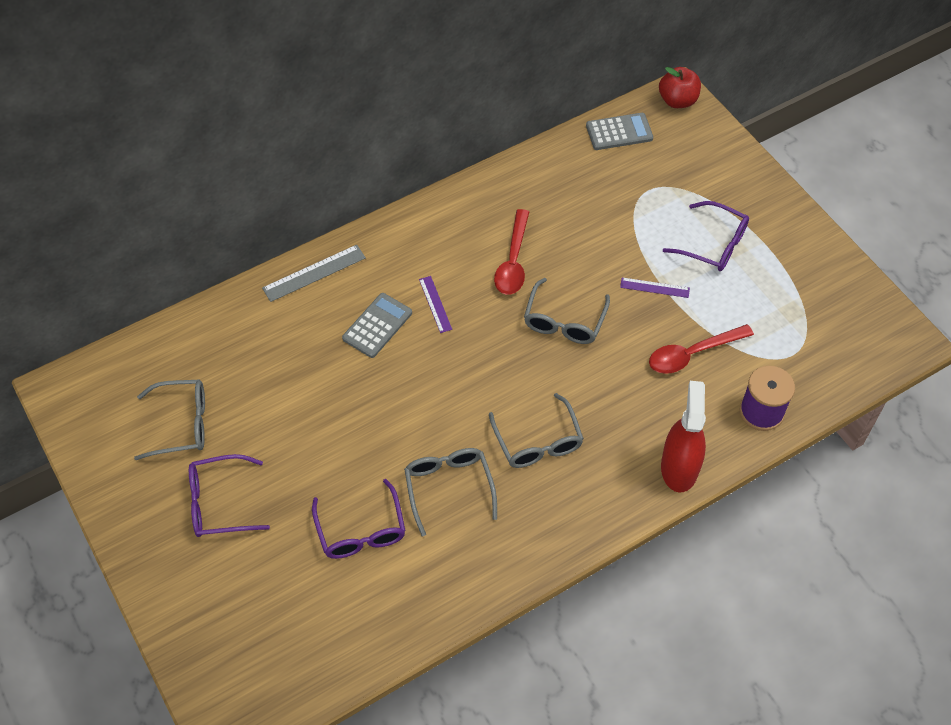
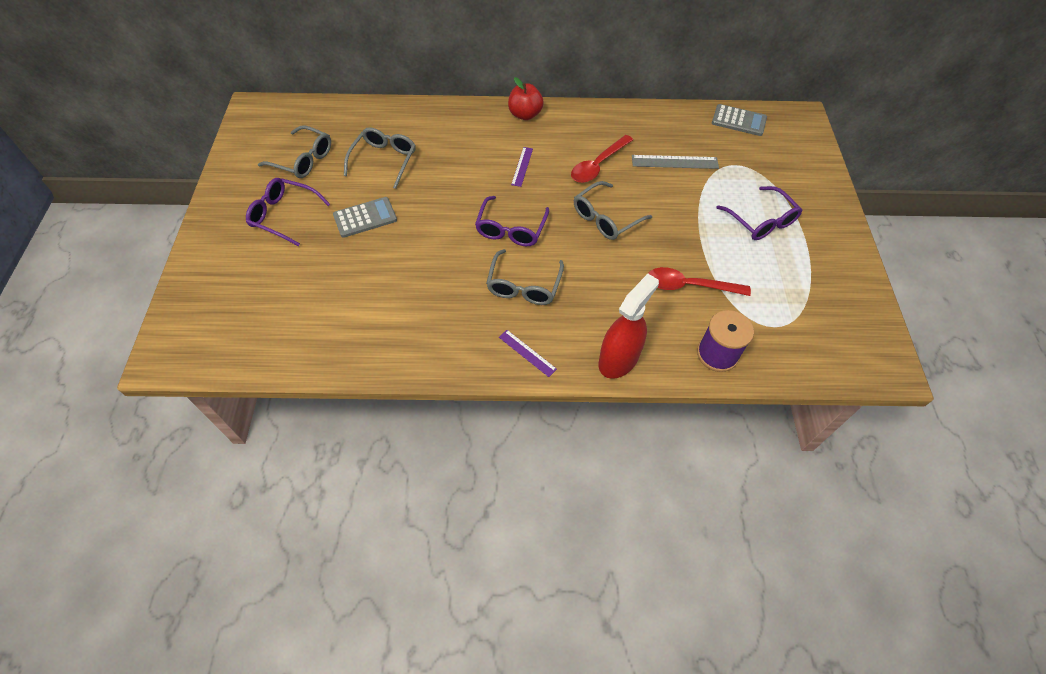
camera: 30 degrees right, 0 degrees up
(314, 273) = (458, 114): grey ruler -> grey ruler (674, 162)
(361, 530) = (355, 279): purple glasses -> purple glasses (511, 229)
(377, 326) = (472, 161): grey calculator -> grey calculator (365, 218)
(449, 487) = (436, 283): grey glasses -> grey glasses (384, 160)
(654, 287) = (692, 228): purple ruler -> purple ruler (527, 353)
(677, 101) = (799, 119): red apple -> red apple (525, 114)

